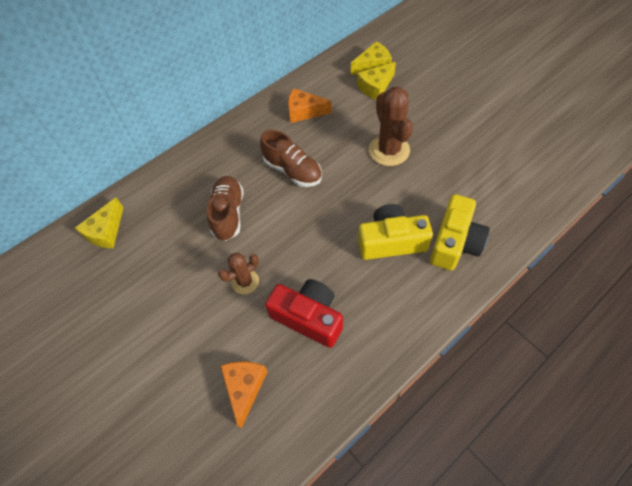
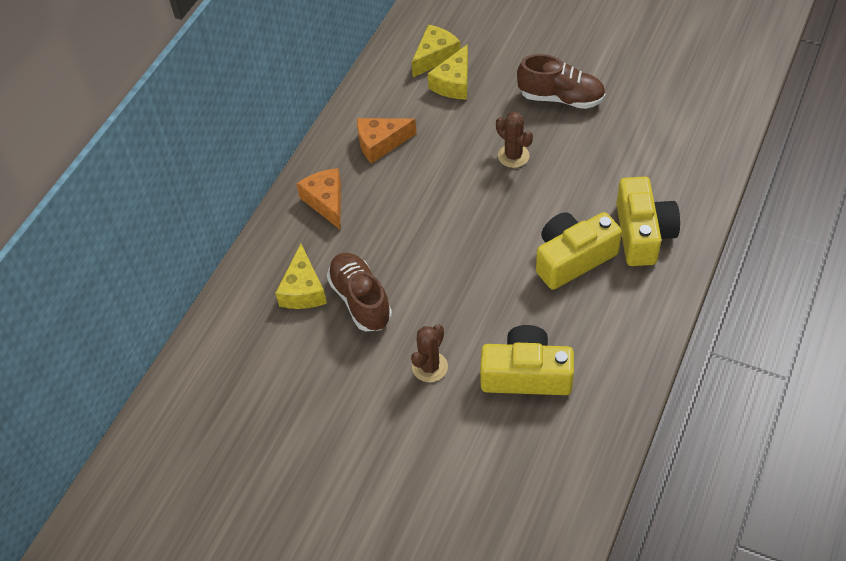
camera: 25 degrees left, 5 degrees down
(106, 231) = (213, 380): yellow cheese -> yellow cheese (303, 290)
(244, 388) = (498, 474): orange cheese -> orange cheese (326, 202)
(293, 171) = (410, 221): brown shoe -> brown shoe (561, 98)
(308, 317) = (526, 374): red camera -> yellow camera
(389, 150) = (513, 156): brown cactus -> brown cactus, size x0.59

